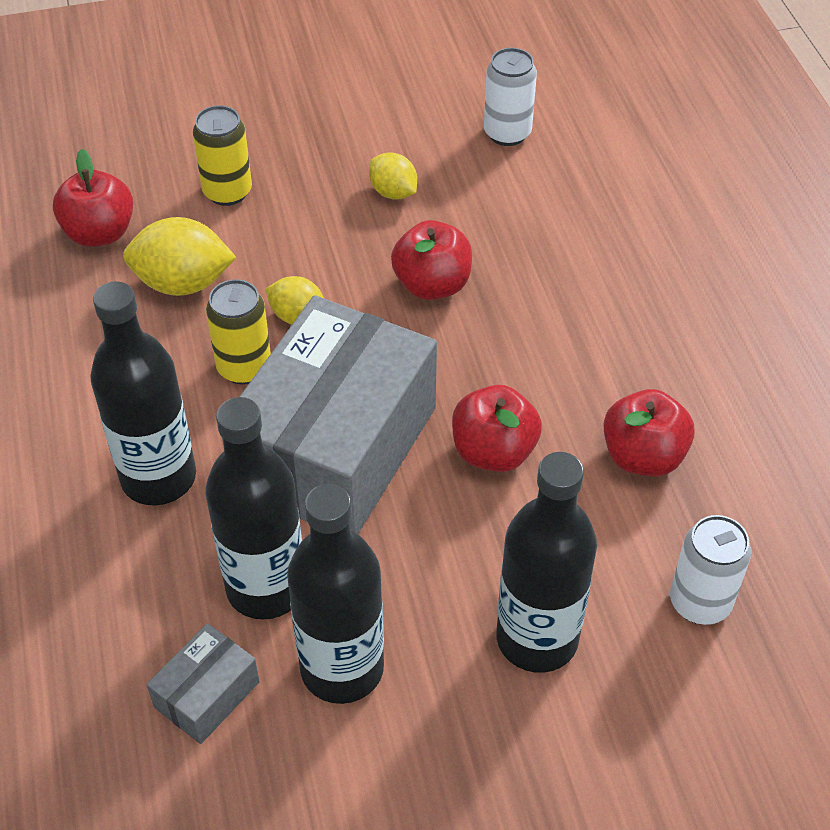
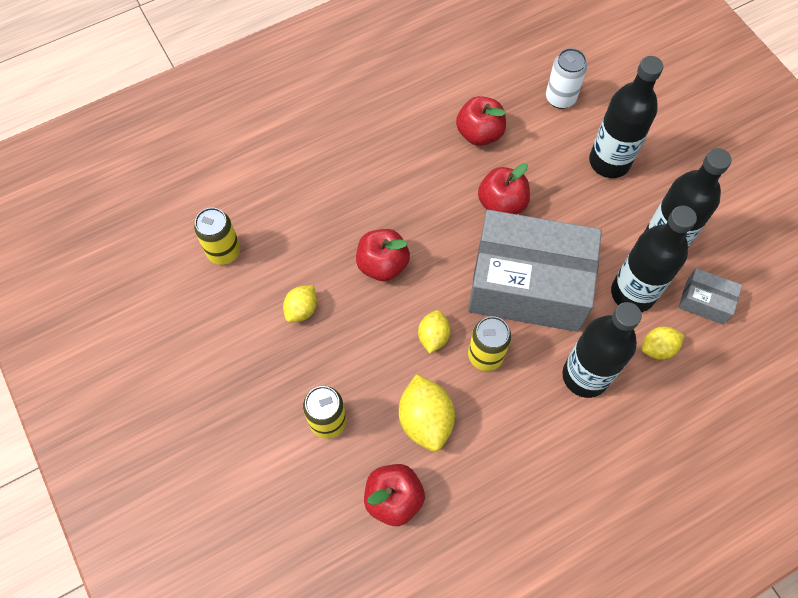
camera: 105 degrees left, 15 degrees up
(157, 591) = (658, 348): none -> yellow lemon
(507, 133) = (224, 251): white can -> yellow can

